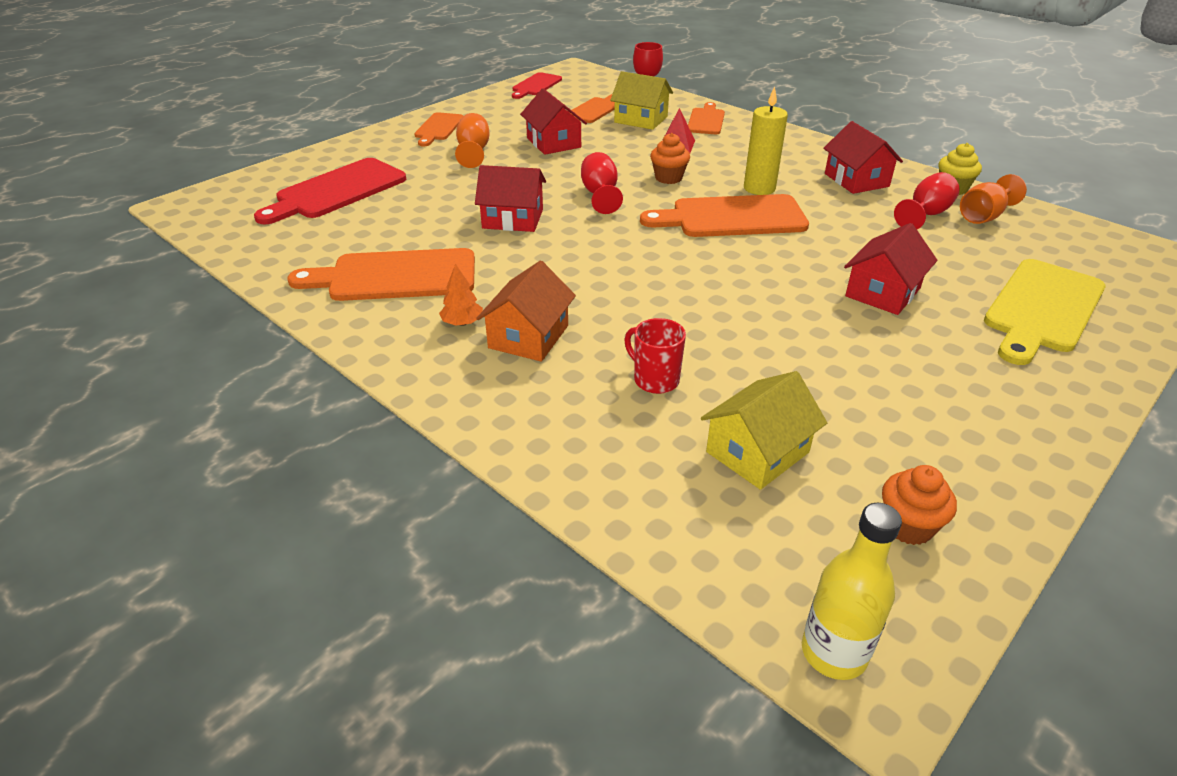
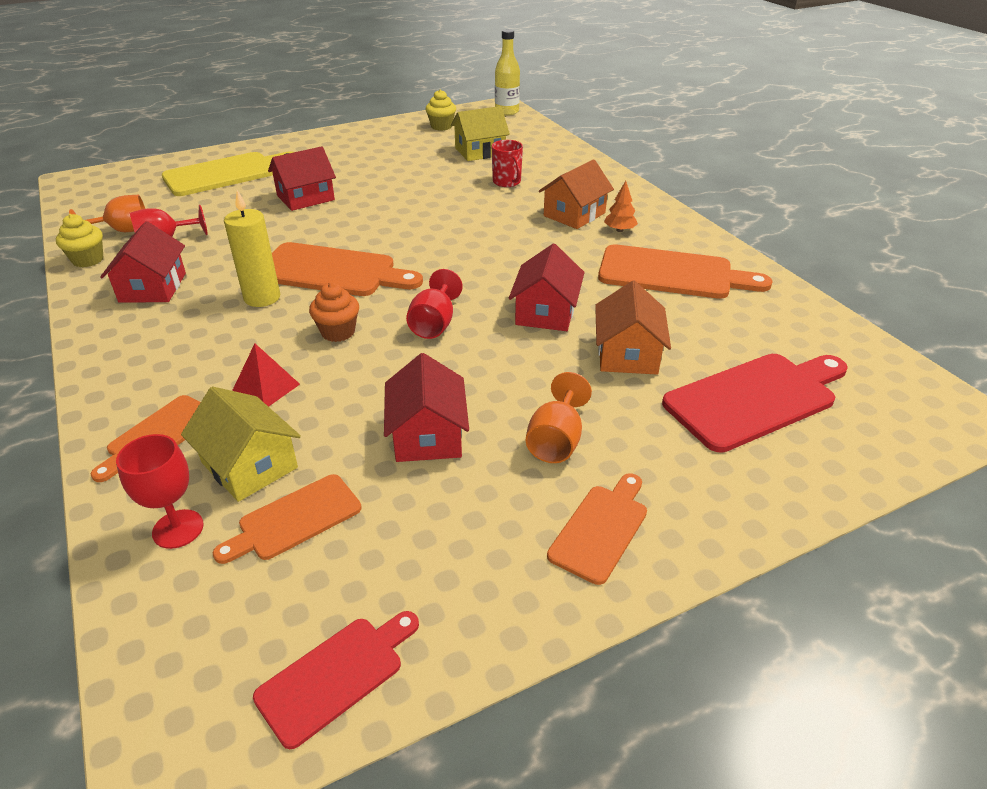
camera: 160 degrees left, 0 degrees up
(434, 201) = (627, 354): none -> orange house
(513, 219) = (545, 312): red house -> red house turned 75 degrees clockwise
(908, 526) = (441, 126): orange cupcake -> yellow cupcake

